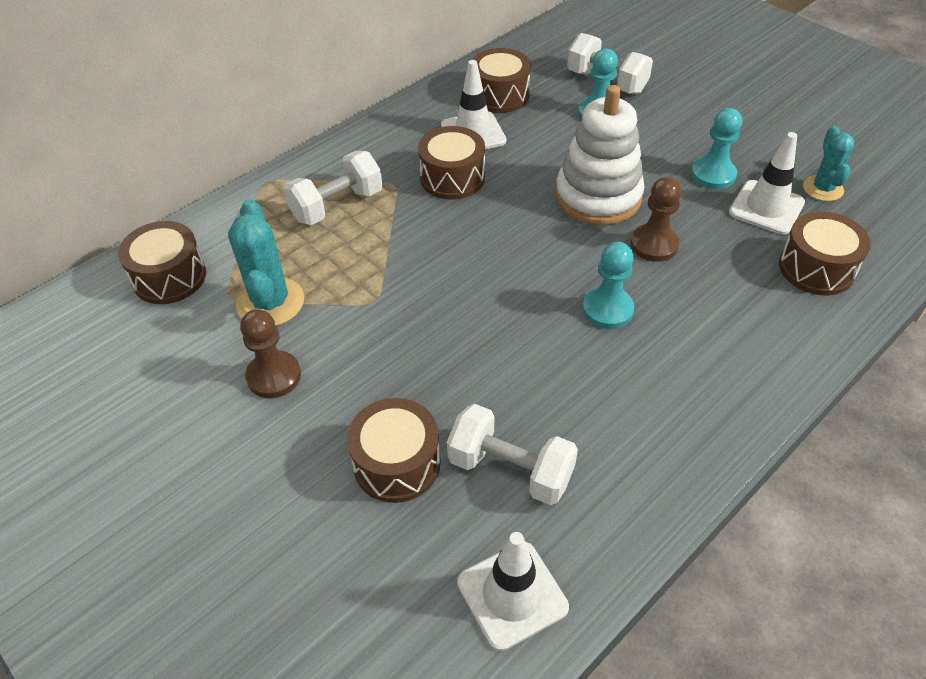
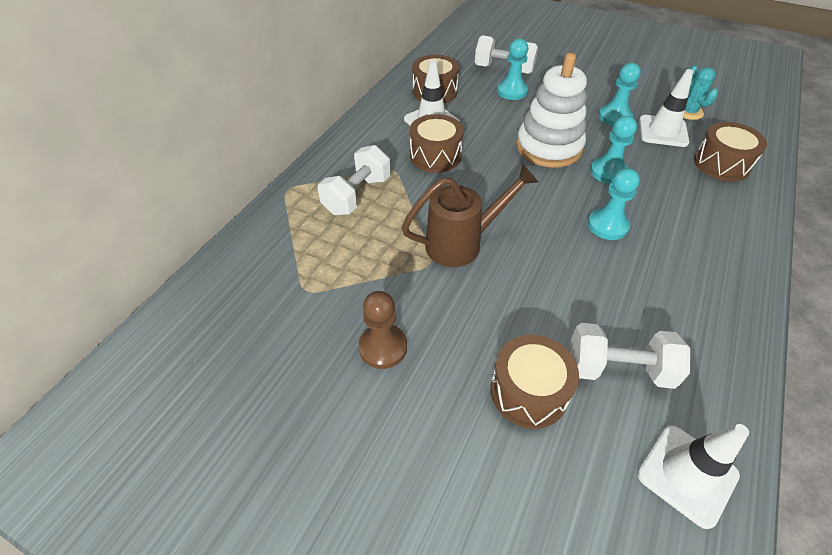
camera: 20 degrees left, 0 degrees up
(169, 277) = (243, 287): brown drum -> none
(270, 302) = (345, 285): turquoise cactus -> none
(421, 288) = (462, 243): none -> brown watering can
(654, 244) = (608, 172): brown pawn -> turquoise pawn

